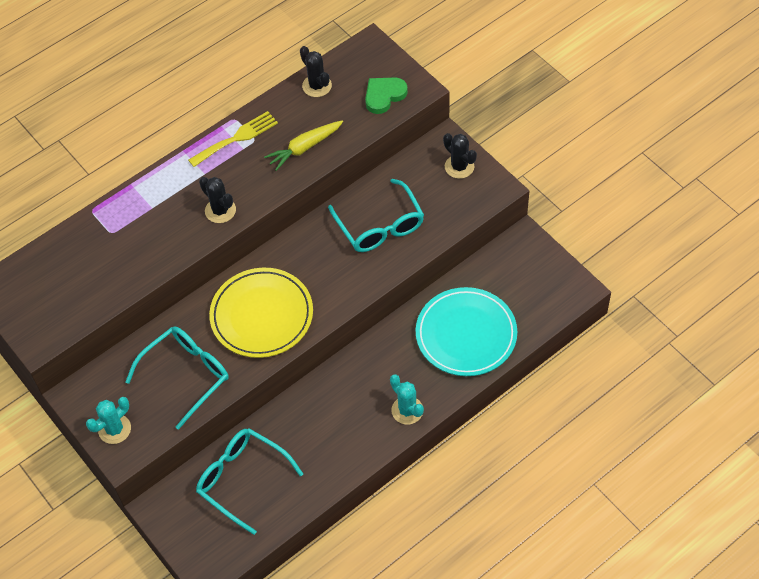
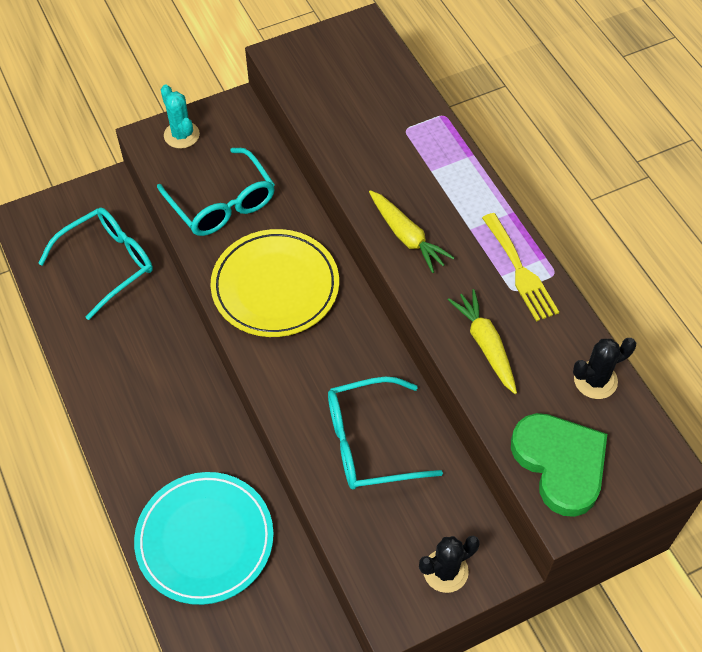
camera: 100 degrees right, 0 degrees up
(220, 210) = (407, 237): black cactus -> yellow carrot
(384, 96) = (560, 464): green heart -> green heart, size x1.52
(407, 410) = (124, 444): turquoise cactus -> none

